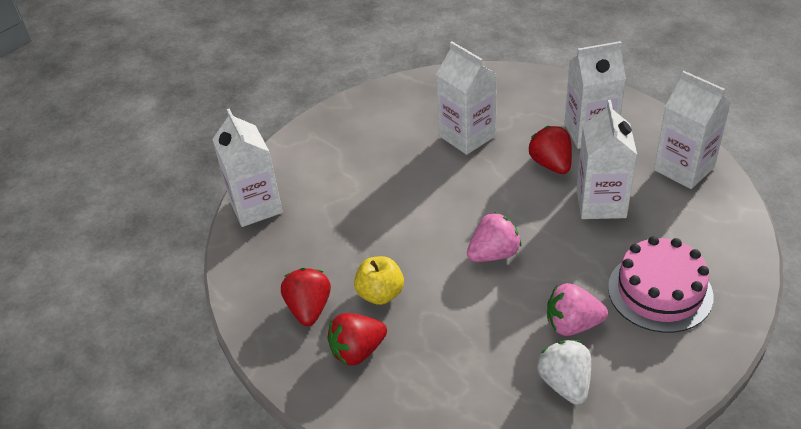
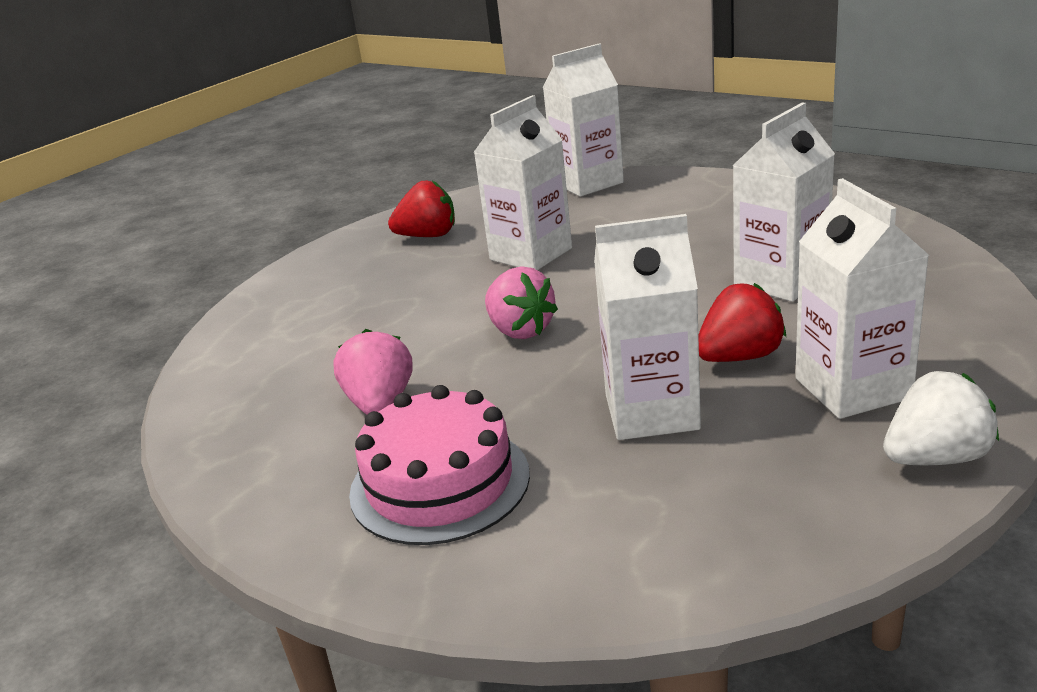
camera: 85 degrees right, 15 degrees down
(357, 351) = (363, 270): red strawberry -> none
(380, 294) = (448, 268): yellow apple -> none
(565, 383) = (279, 405): white strawberry -> white strawberry (935, 458)
(684, 169) = (787, 507): white carton -> white carton (531, 254)

